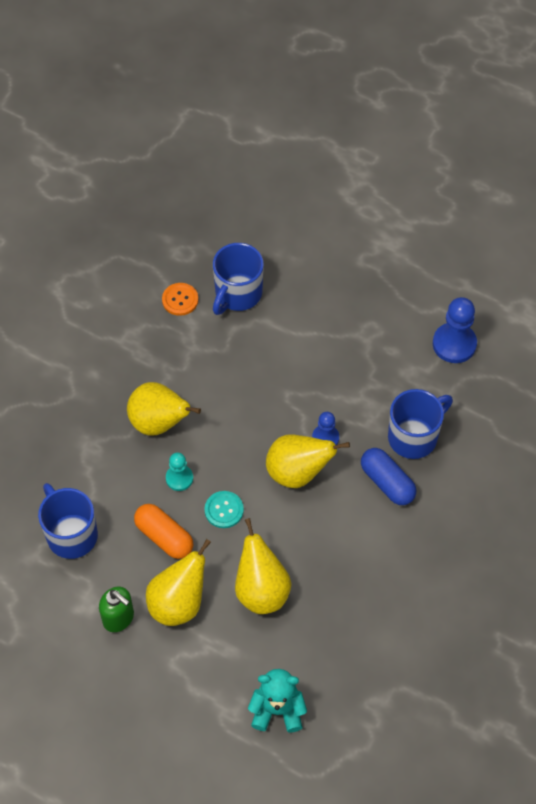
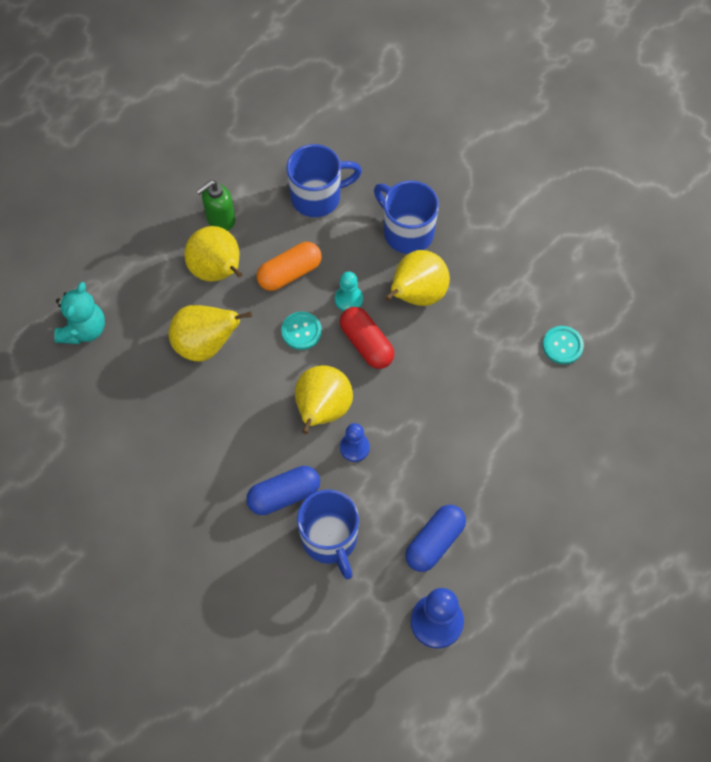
camera: 105 degrees right, 5 degrees up
(180, 300) = (562, 345): orange button -> turquoise button
(221, 452) = (366, 344): none -> red capsule
(237, 294) = (557, 404): blue mug -> blue mug (407, 232)
(389, 359) = (435, 542): none -> blue capsule

